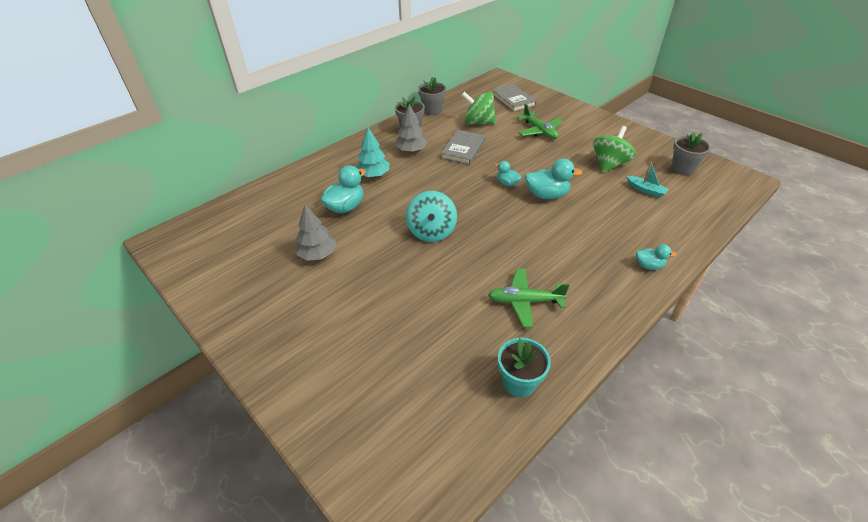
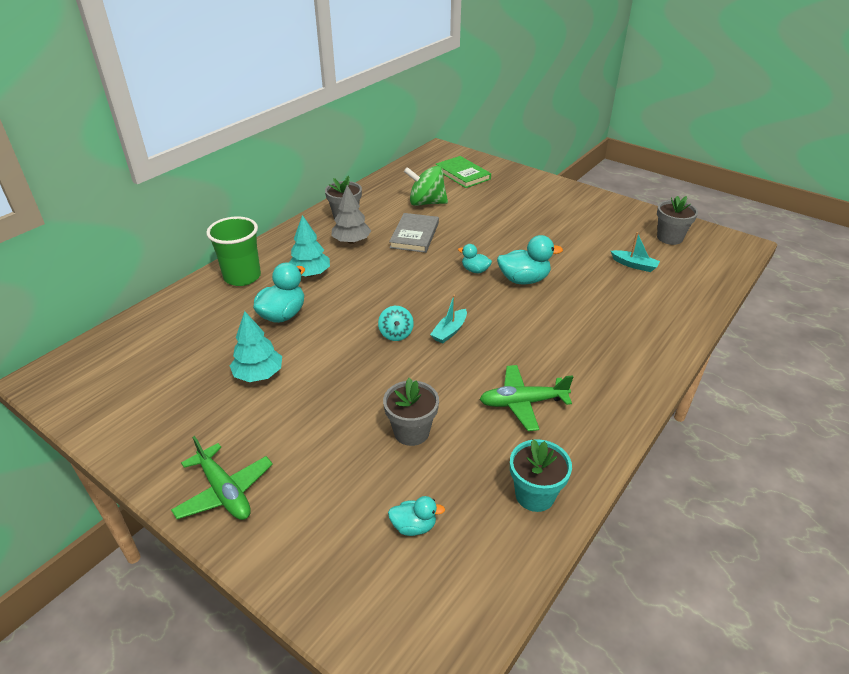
camera: 10 degrees left, 5 degrees down
(317, 254) = (259, 374): grey tree -> turquoise tree
(321, 173) = (242, 277): none -> green cup
(431, 231) = (396, 334): turquoise spinning top -> turquoise spinning top, size x0.58
(432, 110) = (367, 192): grey flower pot -> grey flower pot (411, 432)
(476, 233) = (449, 331): none -> turquoise boat
(513, 100) = (462, 174): grey book -> green book
(539, 131) = (500, 208): green plane -> green plane (224, 491)
(609, 164) = (588, 239): green spinning top -> none
(649, 265) = (654, 348): turquoise duck -> turquoise duck (414, 526)

